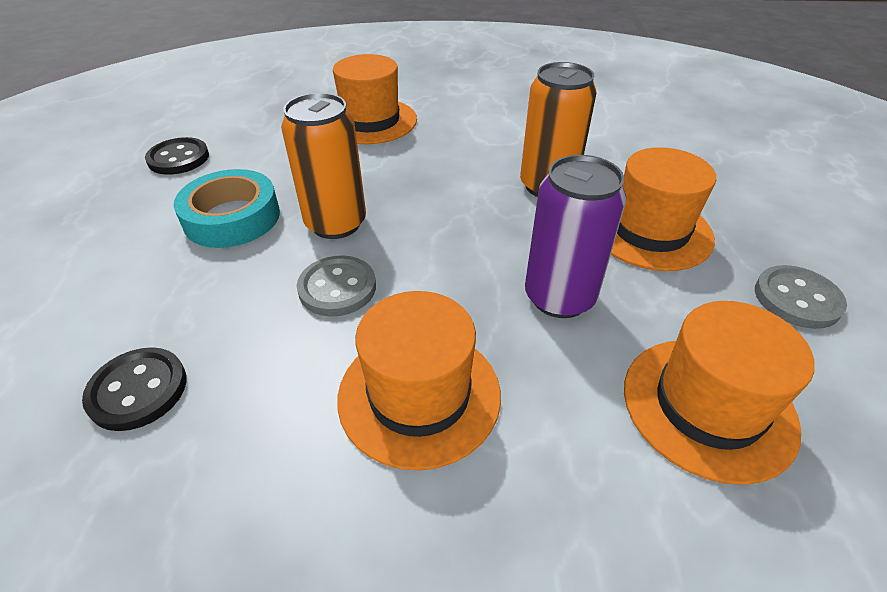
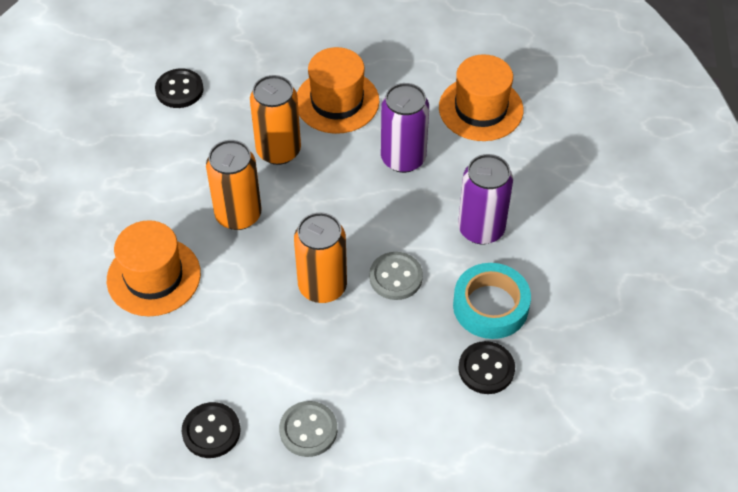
camera: 90 degrees left, 10 degrees up
(232, 218) = (312, 360): turquoise tape -> turquoise tape (490, 306)
(419, 395) = (481, 229): orange hat -> purple can
(447, 163) = (238, 215): none -> orange can
(618, 121) = (179, 90): none -> black button
(797, 299) = (403, 50): grey button -> grey button (308, 430)

